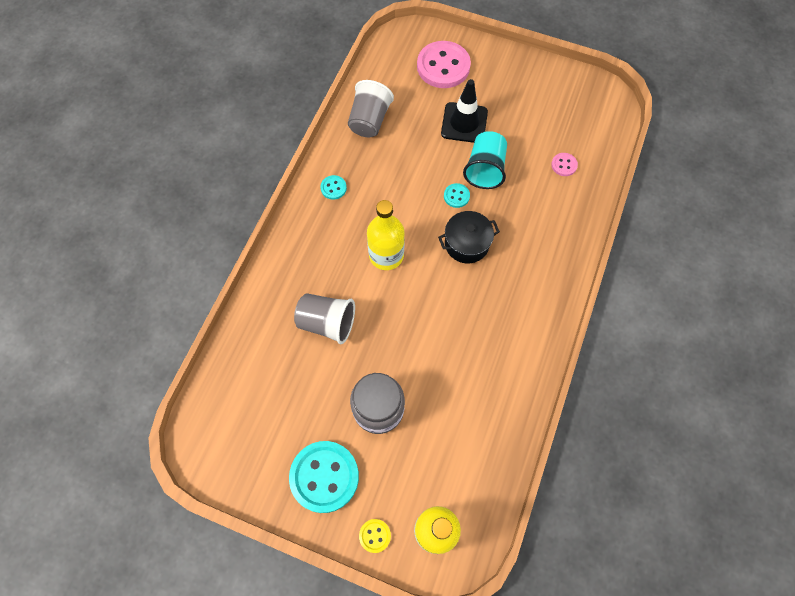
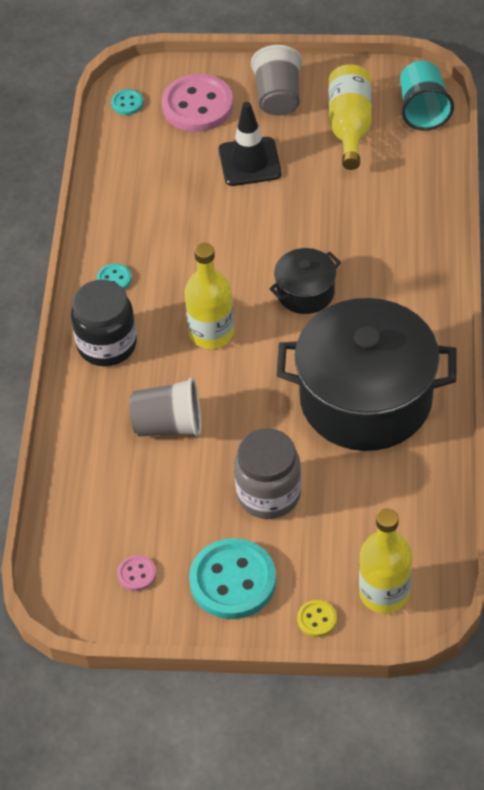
camera: 15 degrees left, 15 degrees down
(308, 240) = (107, 344): none -> black jar
(369, 120) = (128, 192): grey cup -> grey cup (278, 97)
(456, 196) = (272, 245): turquoise button -> turquoise button (127, 103)
(479, 351) = (365, 399): none -> black pot
(485, 169) = (296, 206): turquoise cup -> turquoise cup (423, 110)
(546, 116) = (350, 127): none -> yellow bottle
(564, 165) = (391, 174): pink button -> pink button (136, 574)

